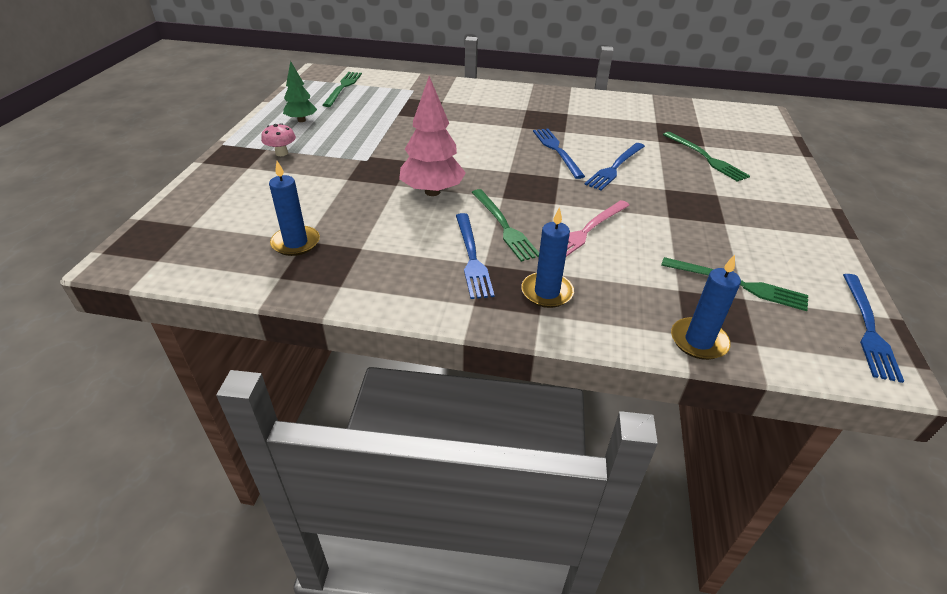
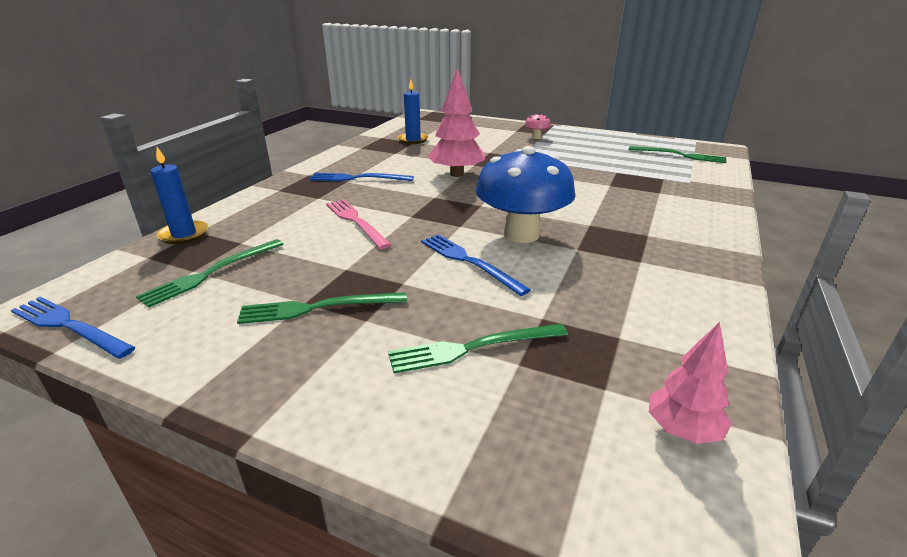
camera: 105 degrees right, 10 degrees down
(301, 120) = (597, 142): green tree -> none
(504, 226) = (388, 192): green fork -> green fork (317, 308)
(547, 292) = (296, 195): blue candle -> none
(557, 151) = (521, 234): blue fork -> blue mushroom
(707, 113) = (682, 430): none -> pink tree

